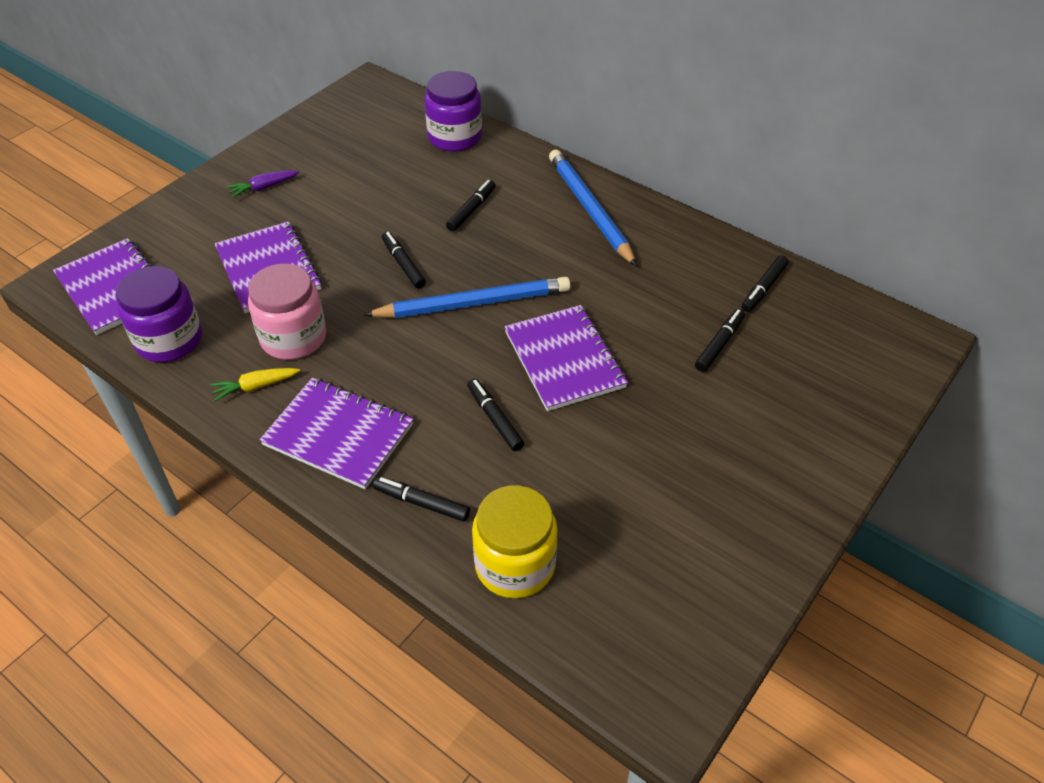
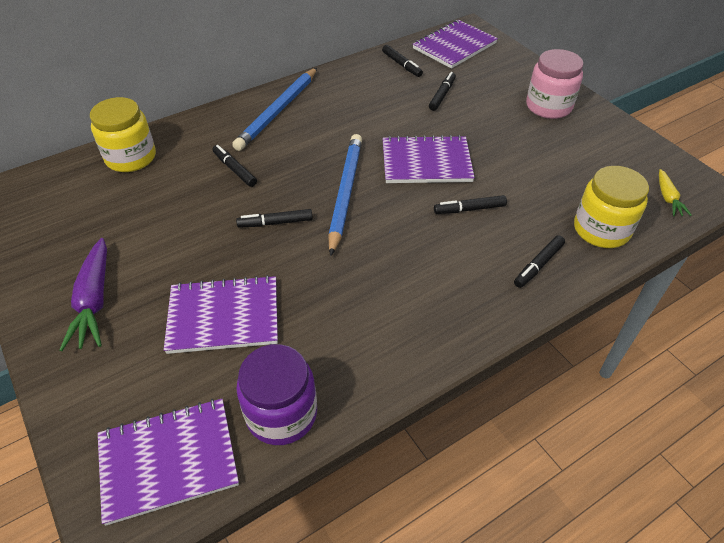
camera: 70 degrees left, 0 degrees up
(255, 386) = (377, 349): yellow carrot -> yellow carrot (667, 198)
(263, 187) = (94, 301): purple carrot -> purple carrot, size x1.78
(293, 337) = (328, 312): pink jar -> pink jar (548, 106)
(338, 434) = (455, 301): purple notebook -> purple notebook (454, 46)
(455, 137) = (131, 157): purple jar -> yellow jar
(589, 209) = (278, 111): blue pencil -> blue pencil turned 60 degrees counterclockwise
(719, 344) = (442, 95): black marker -> black marker turned 60 degrees clockwise

